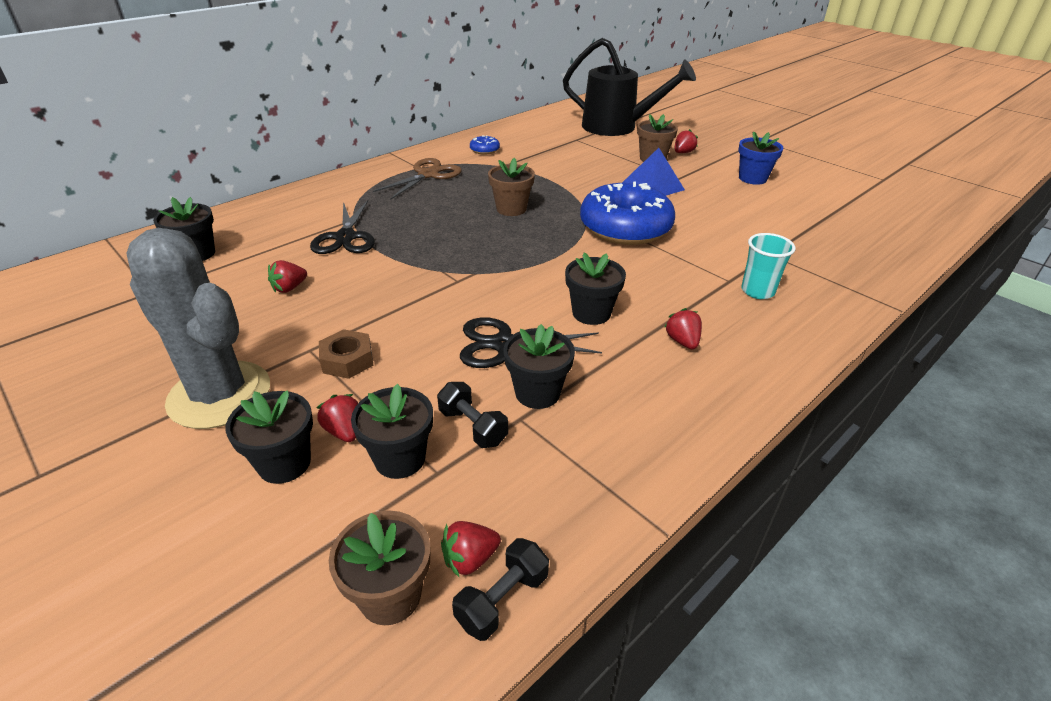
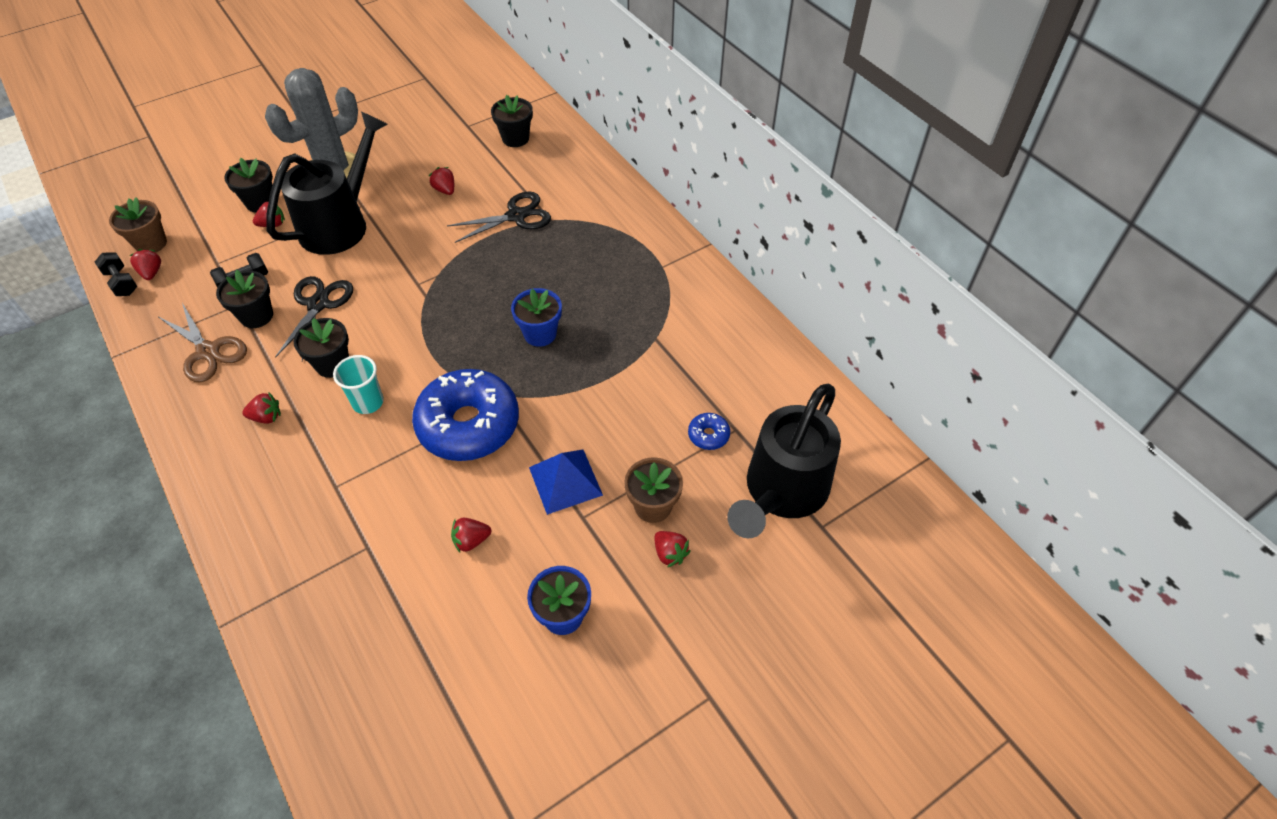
camera: 100 degrees right, 15 degrees up
(345, 237) = (516, 216): black scissors -> black scissors turned 150 degrees clockwise
(347, 360) = (341, 223): brown nut -> black watering can
(400, 459) = (236, 247): black flower pot -> none
(428, 175) = (640, 273): brown scissors -> brown scissors (208, 351)
(484, 150) = (706, 326): blue donut -> blue donut (708, 435)
(511, 209) = (540, 334): brown flower pot -> blue flower pot
(727, 213) = (471, 540): none -> red strawberry
(757, 291) = (308, 504): turquoise cup -> turquoise cup (368, 402)

